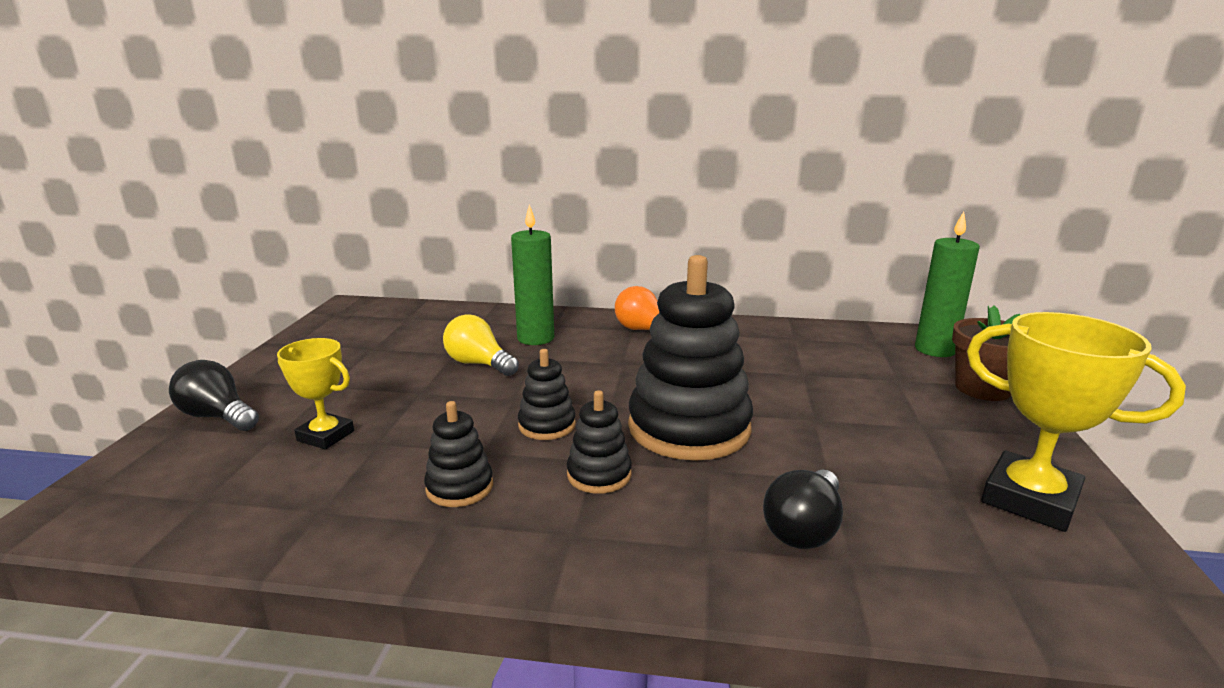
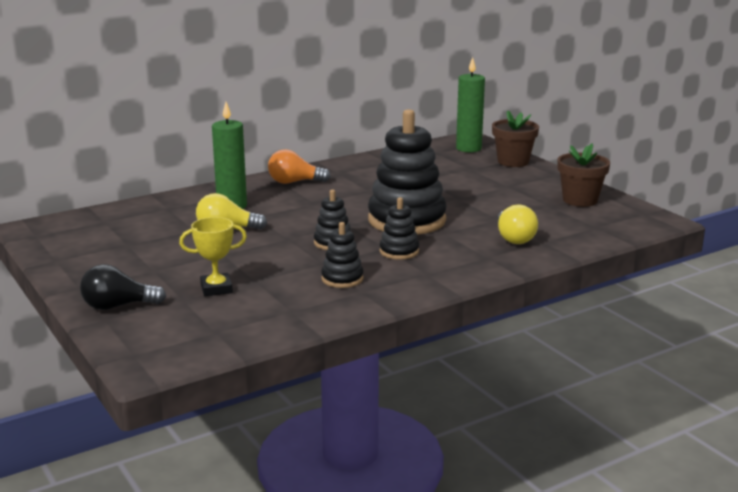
camera: 40 degrees left, 0 degrees up
(804, 528) = (514, 238): black light bulb -> yellow light bulb
(1030, 499) = (580, 200): yellow trophy -> brown flower pot

